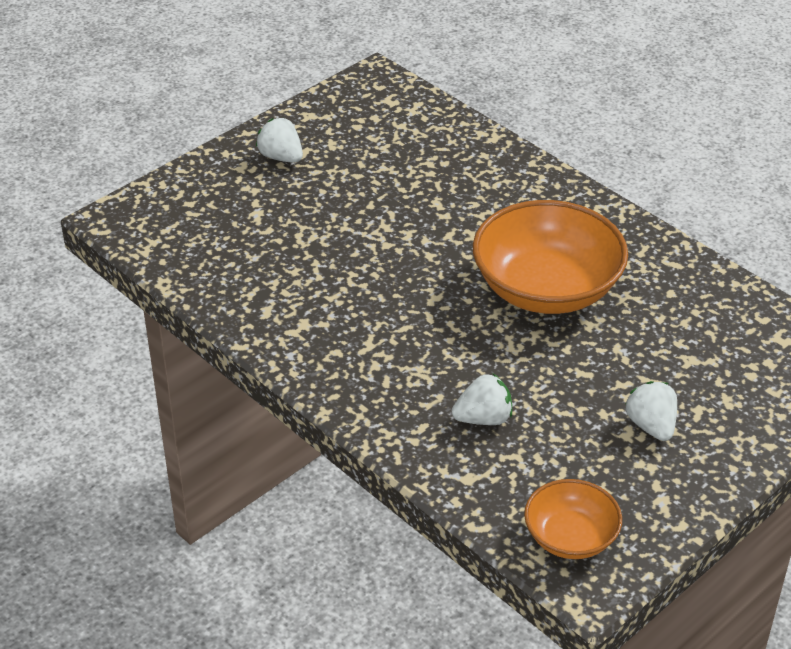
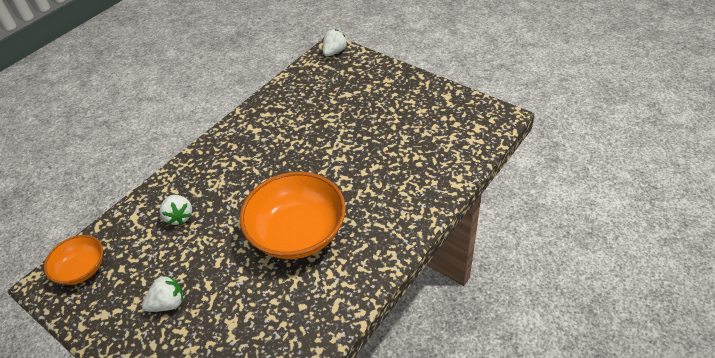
camera: 85 degrees right, 5 degrees up
(281, 157) = (401, 93): white strawberry -> white strawberry (334, 52)

